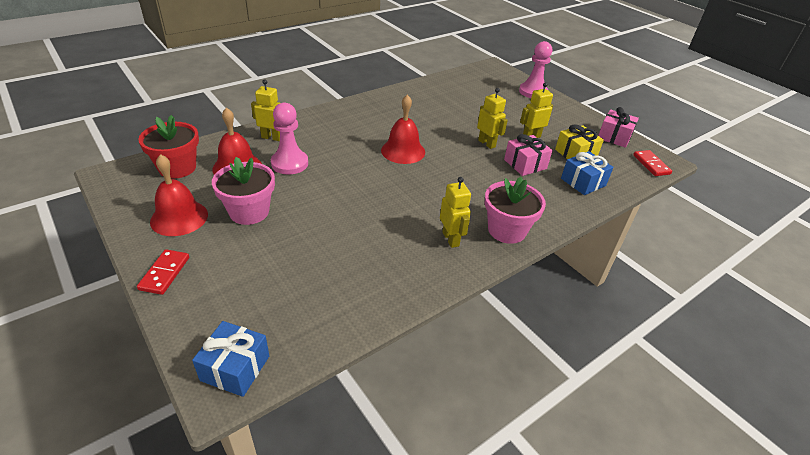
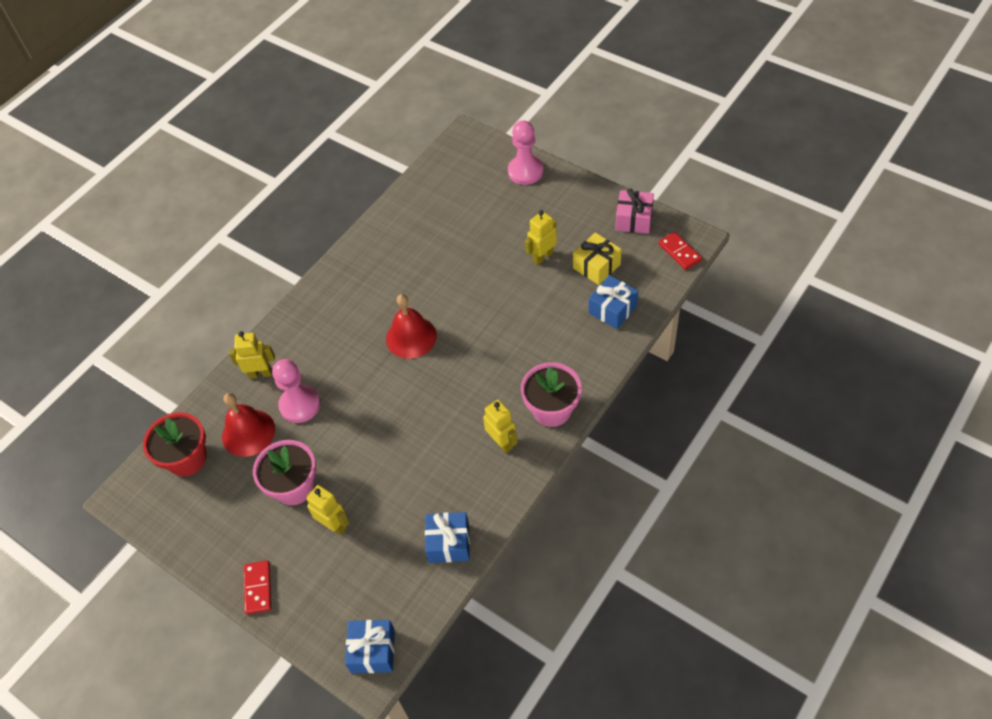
camera: 10 degrees left, 15 degrees up
(179, 217) = (230, 521): red bell -> none
(364, 299) = (449, 543): none -> blue gift
(487, 143) = (497, 288): yellow robot -> yellow robot (334, 525)
(525, 164) = (547, 305): pink gift -> none

